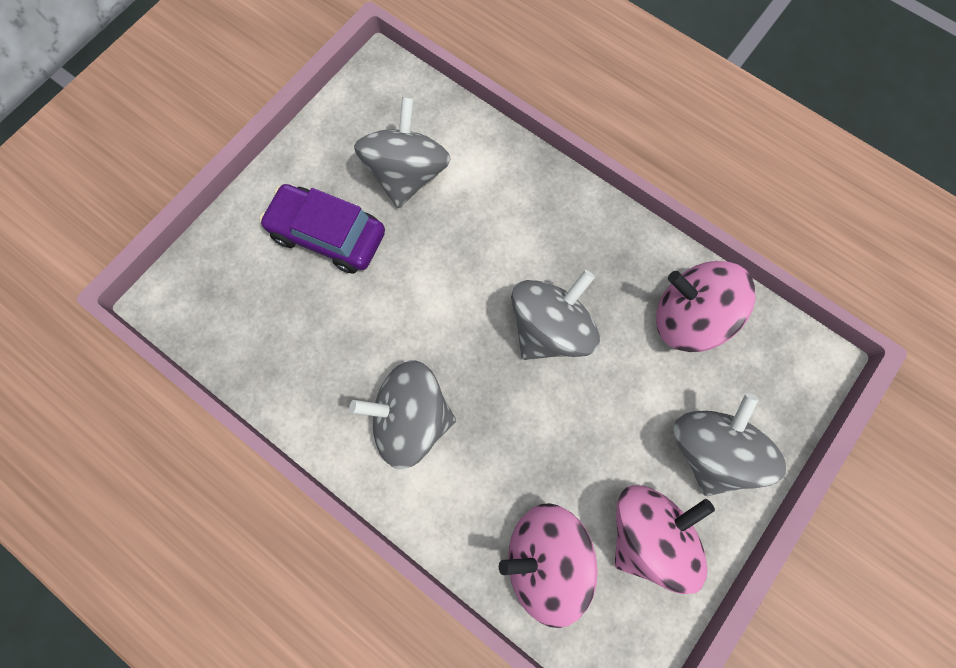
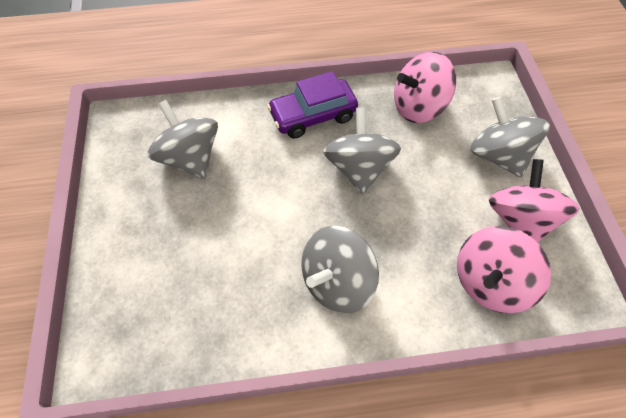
camera: 45 degrees left, 15 degrees down
(328, 235) = (174, 228): purple car -> purple car (313, 116)

